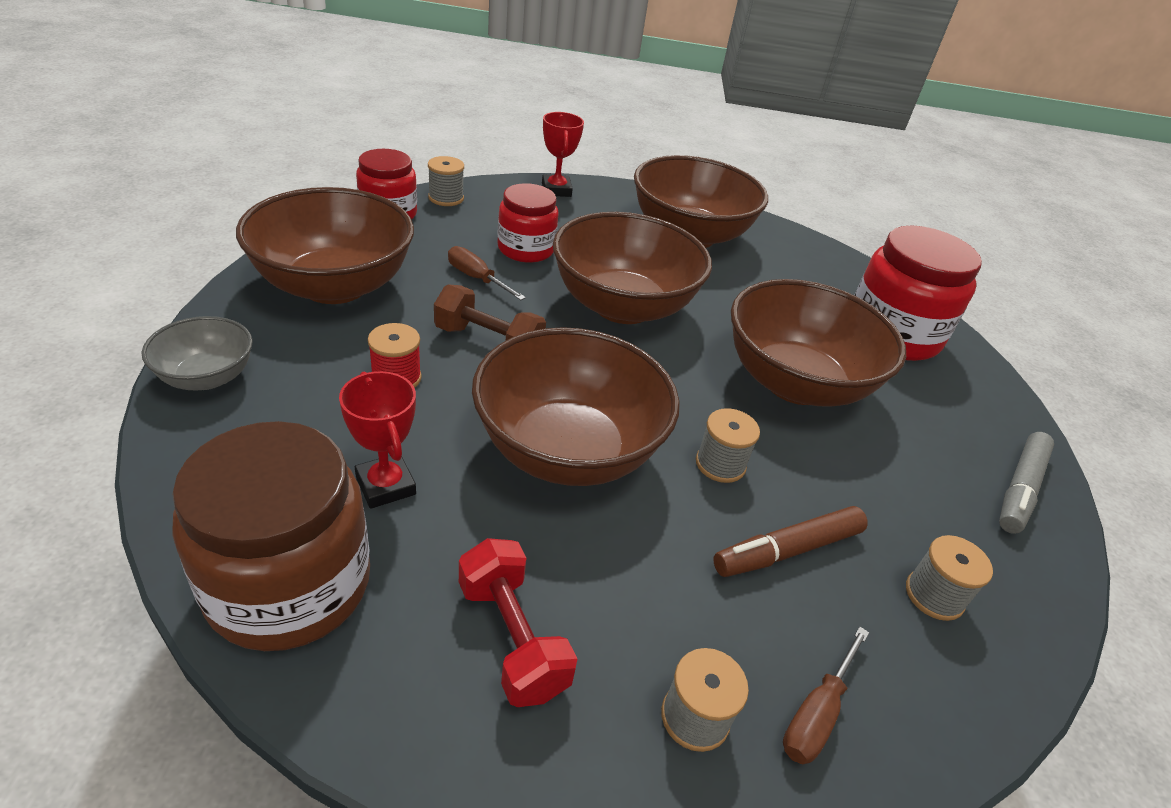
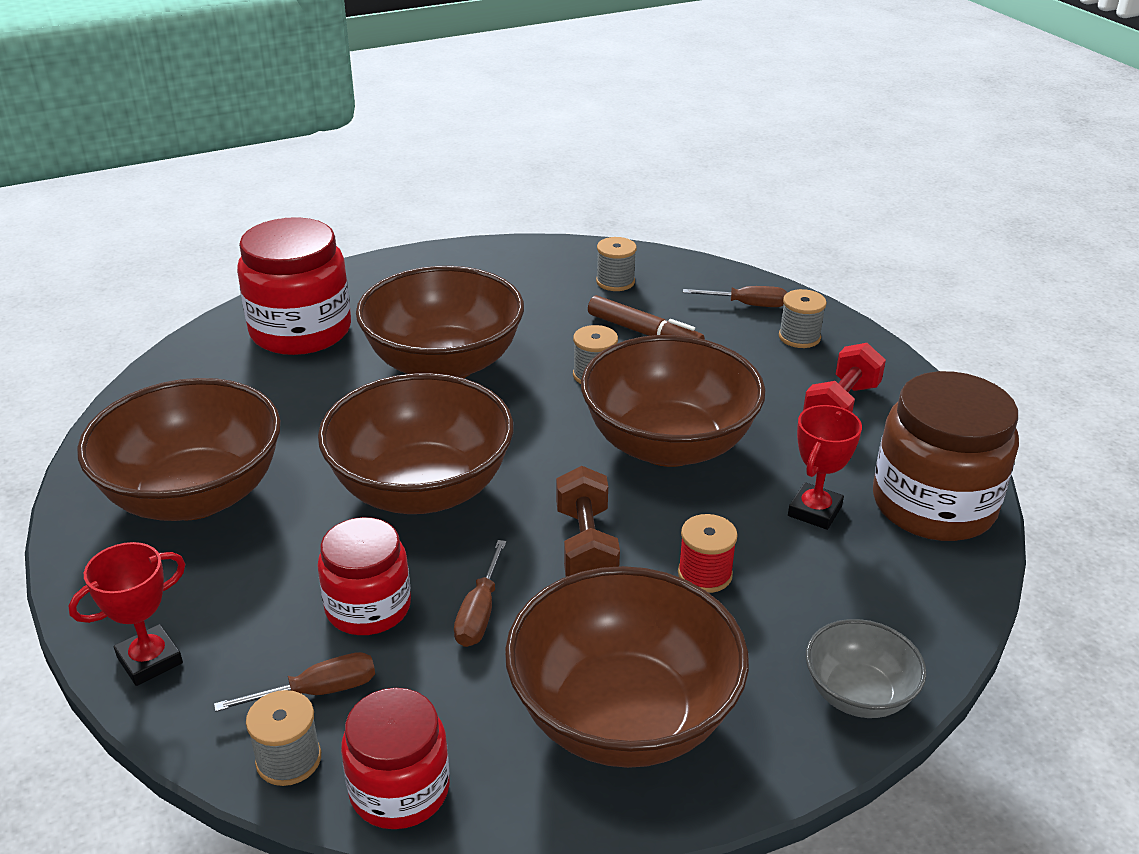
camera: 115 degrees left, 5 degrees down
(480, 217) = (317, 691): none -> brown screwdriver
(1020, 489) = (470, 261): grey marker -> none

